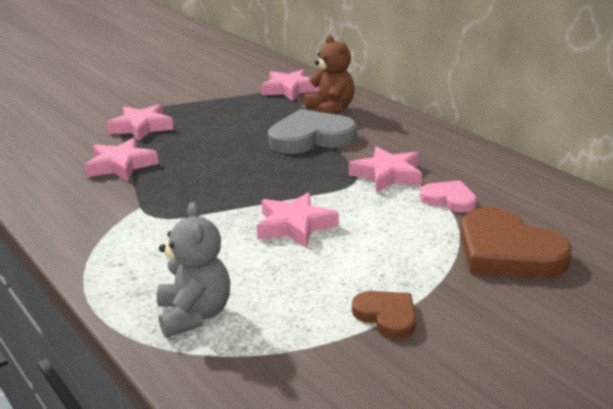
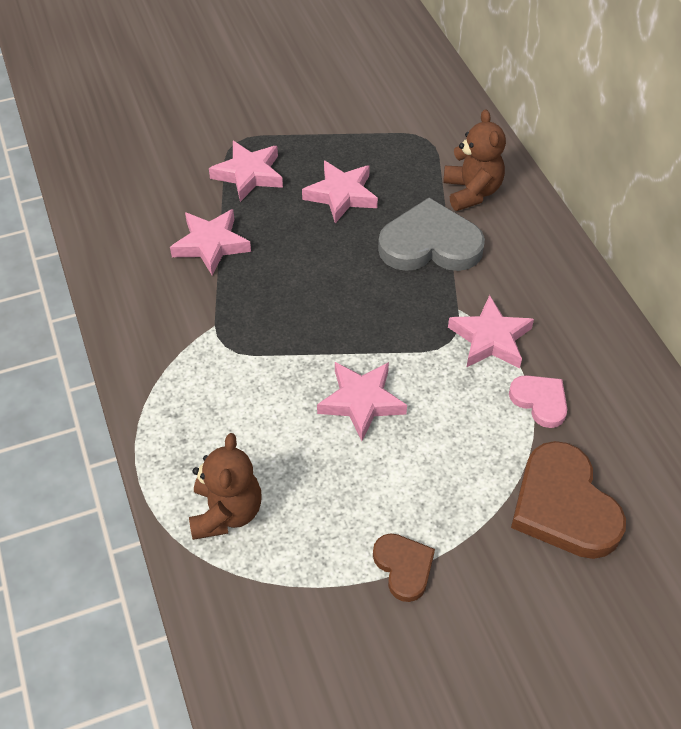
camera: 15 degrees right, 25 degrees up
(194, 315) = (226, 512): grey teddy bear -> brown teddy bear
(290, 90) = (438, 135): pink star -> pink star (341, 195)

